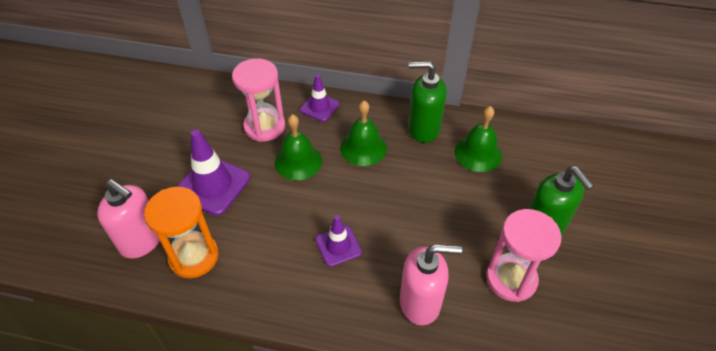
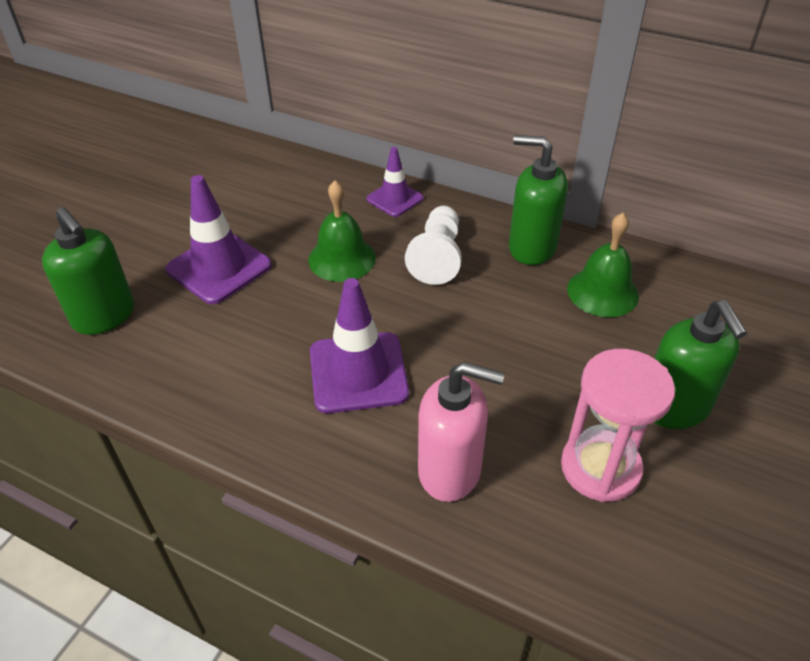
camera: 15 degrees right, 5 degrees down
(142, 241) = (104, 316): pink soap dispenser -> green soap dispenser
(194, 257) = (161, 348): orange hourglass -> none
(264, 126) = (313, 210): pink hourglass -> none
(338, 246) = (358, 372): purple traffic cone -> purple traffic cone, size x1.66
(363, 148) = (437, 257): green bell -> white pawn

